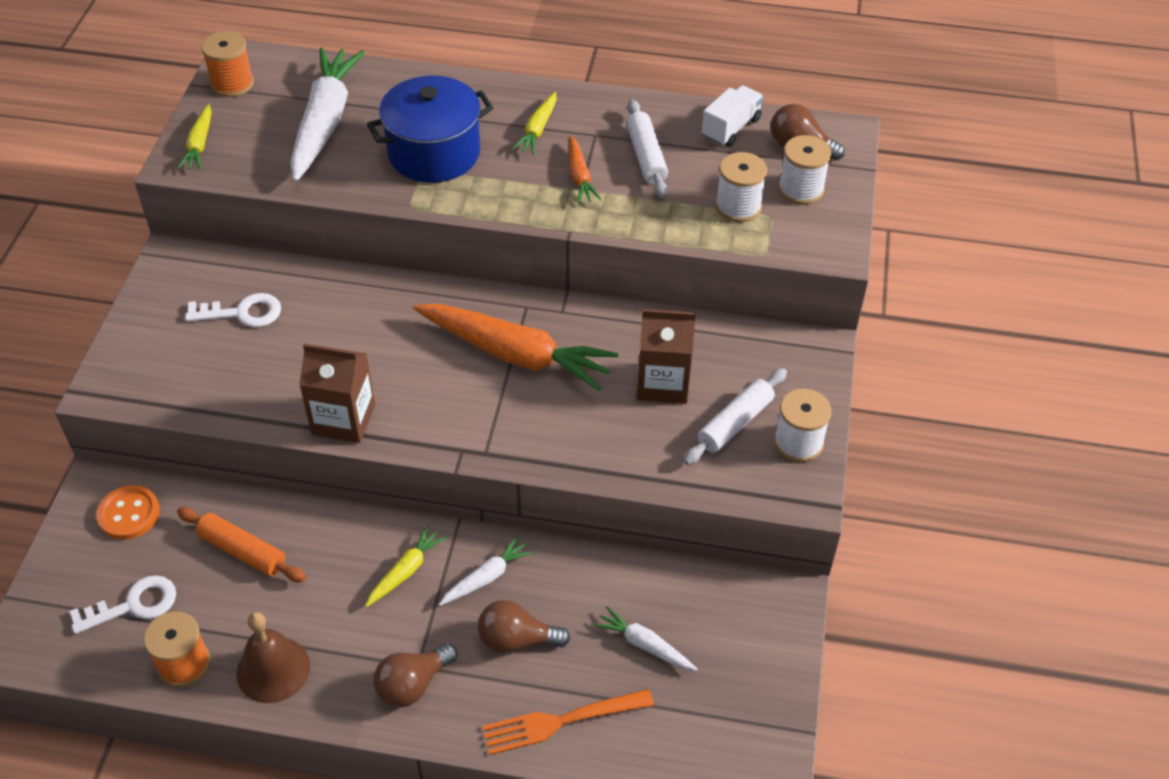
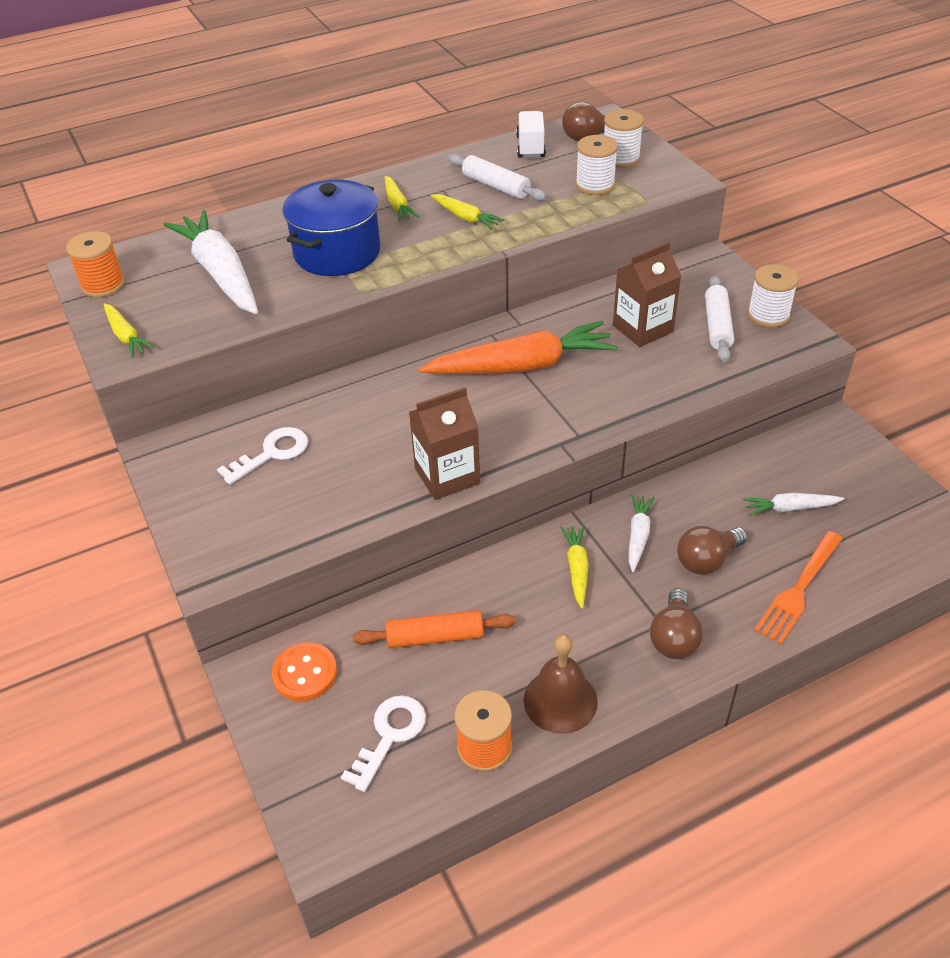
camera: 35 degrees left, 5 degrees down
(579, 176) = (465, 217): orange carrot -> yellow carrot

